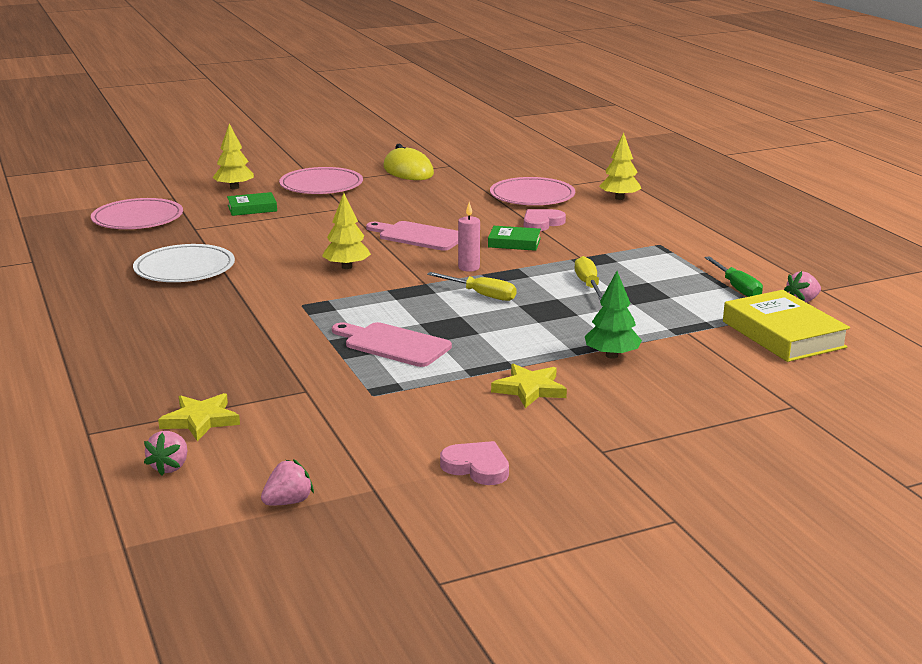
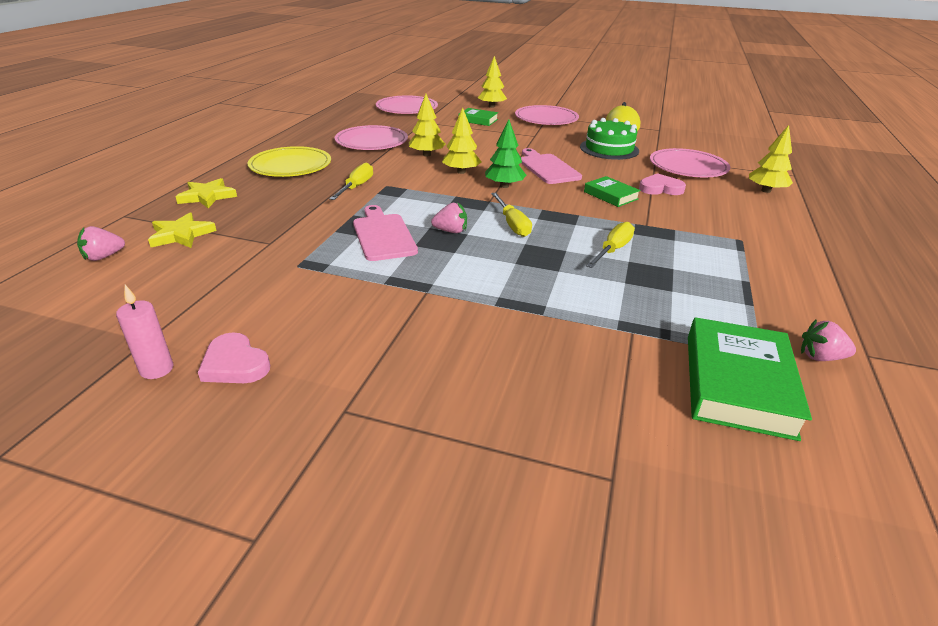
camera: 40 degrees right, 10 degrees up
(152, 323) = (290, 166): none -> yellow plate
(184, 268) = (371, 141): white plate -> pink plate
(275, 316) = (356, 187): none -> yellow screwdriver
(276, 262) = (426, 155): none -> yellow tree
(288, 502) = (91, 318): pink strawberry -> pink strawberry (451, 231)
(439, 199) = (609, 149): none -> green cake
(469, 268) = (541, 201): pink candle -> pink candle (157, 369)
(477, 467) = (235, 364): pink heart -> pink heart turned 150 degrees clockwise
(529, 389) = (402, 317): yellow star -> yellow star (207, 196)
(611, 355) = (522, 320): green tree -> green tree (504, 186)
(737, 288) = (760, 310): green screwdriver -> none
(783, 334) = (738, 384): yellow book -> green book

